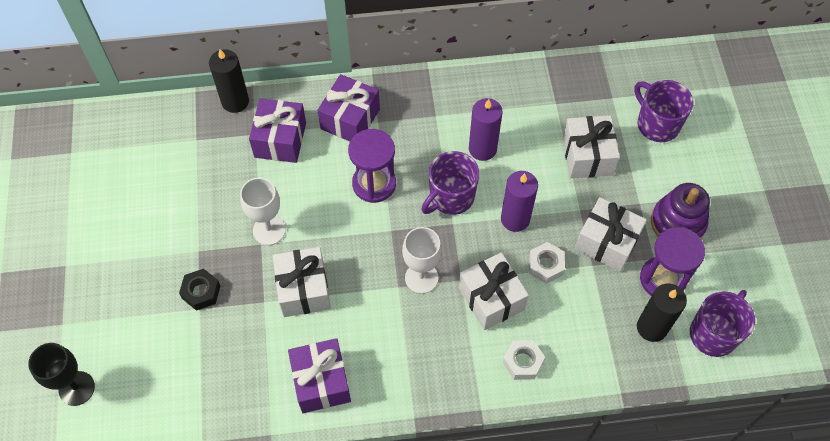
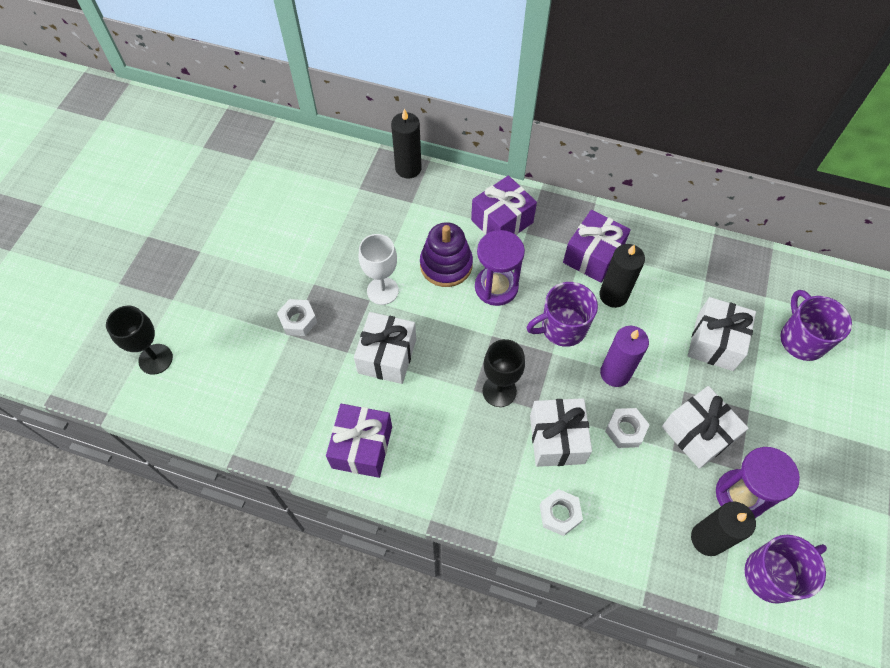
camera: 25 degrees right, 0 degrees up
(201, 292) = (298, 320): black nut -> white nut
(280, 140) = (431, 216): purple gift -> purple gift (592, 256)
(421, 278) = (499, 391): white goblet -> black goblet
(482, 149) = (613, 295): purple candle -> black candle
(677, 223) = (781, 445): purple stacking toy -> purple stacking toy (446, 265)

